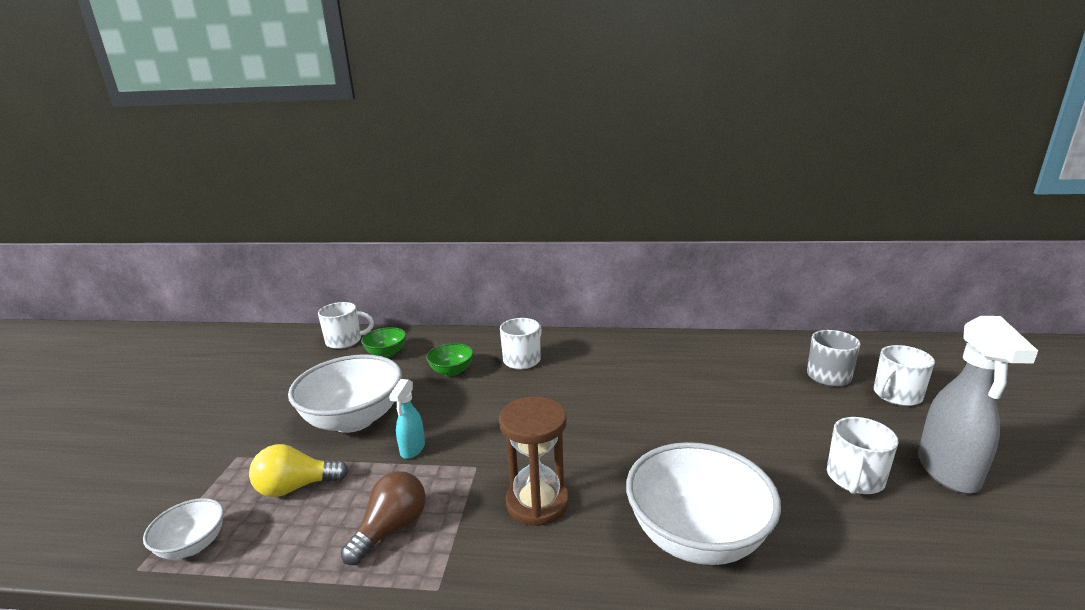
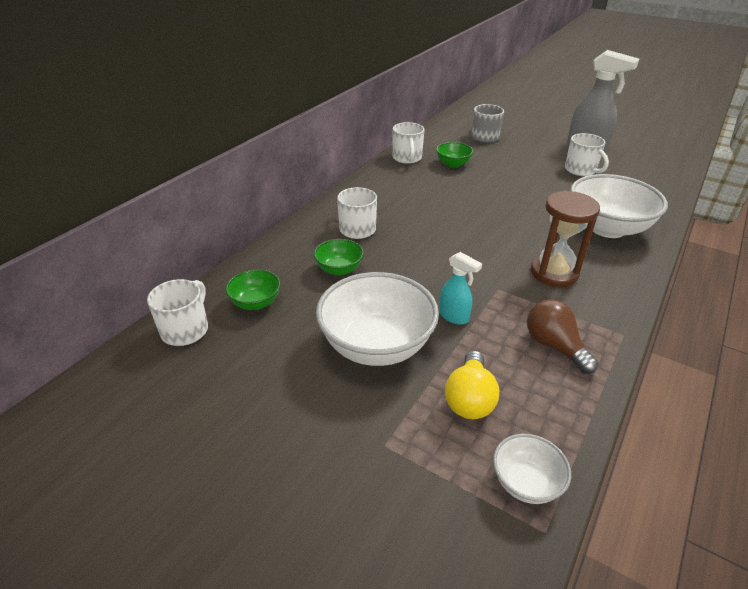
camera: 65 degrees left, 15 degrees up
(719, 373) = (453, 164): none -> green bowl
(896, 395) = (517, 130): white mug -> white mug (407, 158)

